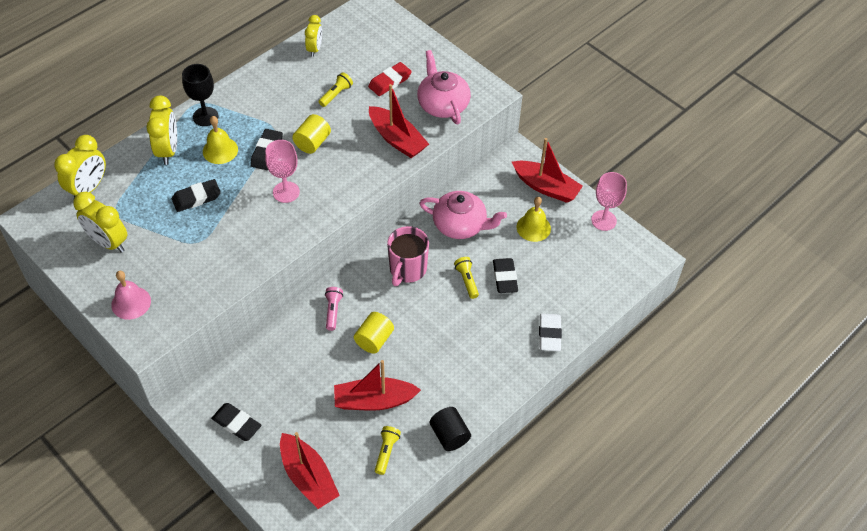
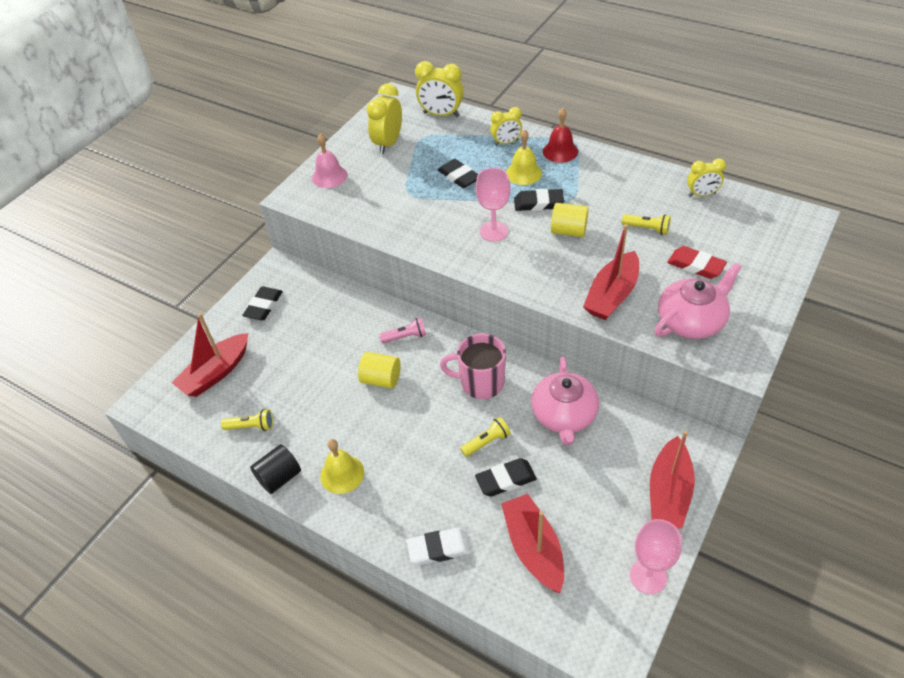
camera: 80 degrees right, 5 degrees down
(168, 150) = (506, 143): yellow clock -> yellow clock, size x0.65
(205, 116) = (560, 151): black goblet -> red bell
(374, 400) = (308, 400): red boat -> red boat (533, 548)
(533, 227) = (595, 493): yellow bell -> yellow bell (342, 474)

